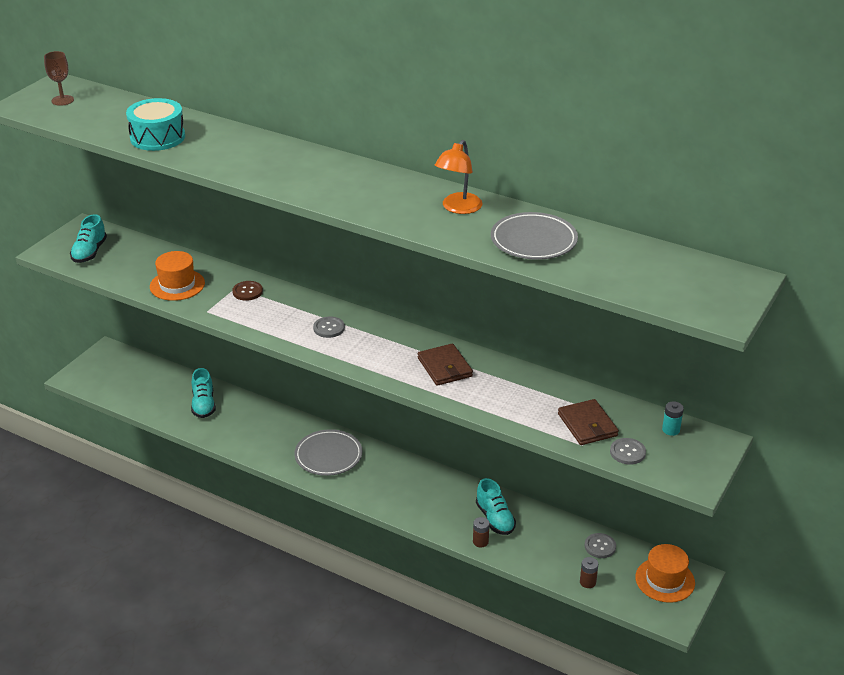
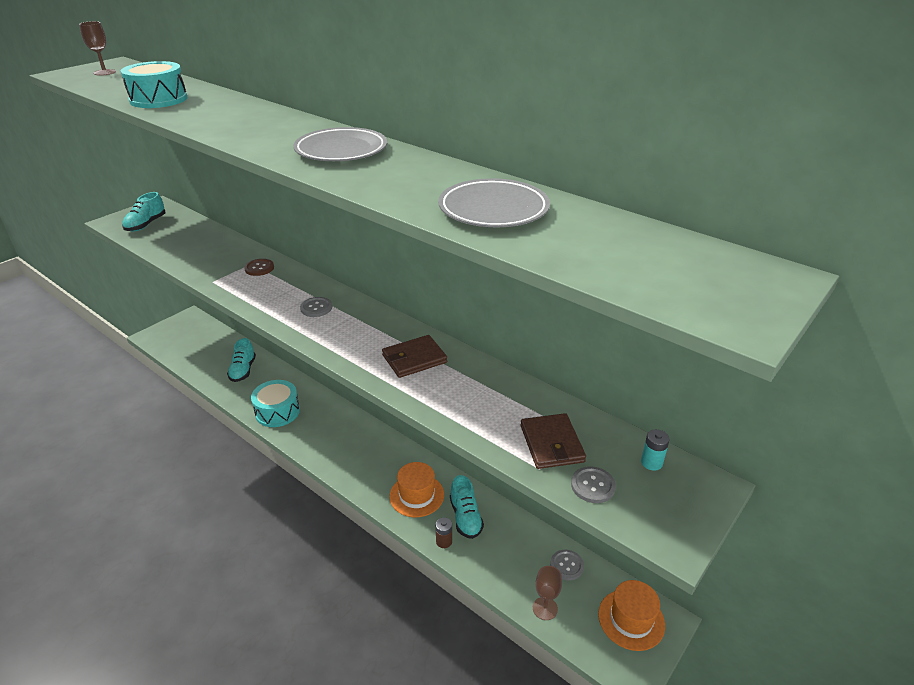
camera: 10 degrees right, 0 degrees up
(177, 285) = (201, 257): orange hat -> orange hat (416, 495)
(263, 444) = (277, 412): none -> turquoise drum
(328, 456) = (330, 430): grey plate -> grey plate (341, 150)
(445, 367) = (414, 359): brown wallet -> brown wallet turned 75 degrees clockwise
(458, 208) = (419, 172): orange lamp -> none
(587, 582) = (545, 608): brown battery -> brown goblet

